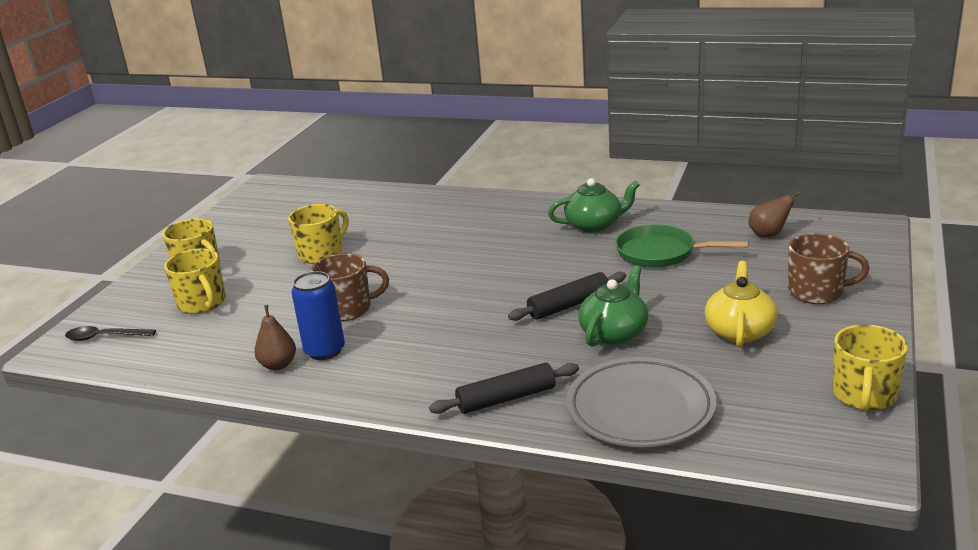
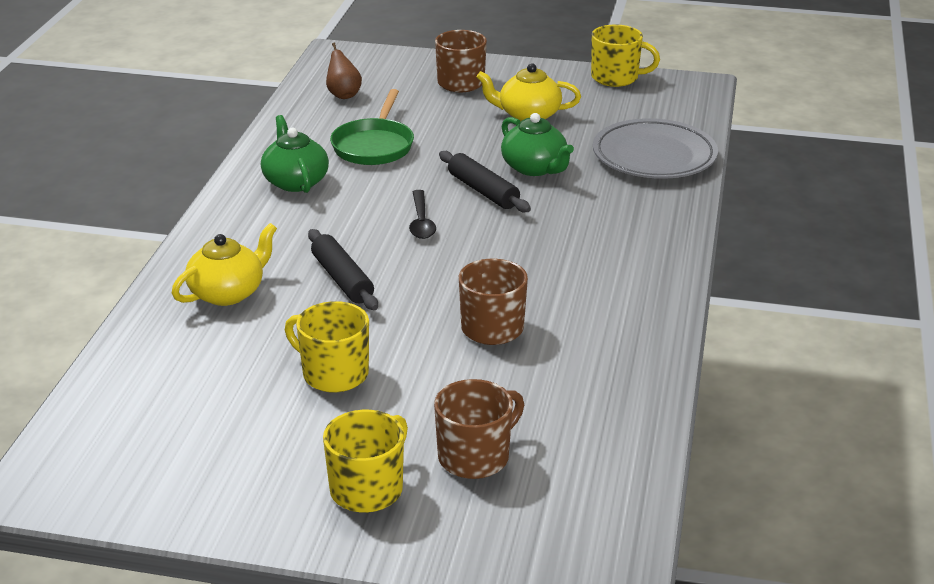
camera: 100 degrees left, 5 degrees up
(104, 337) = (574, 532): black spoon -> black spoon (421, 222)
(202, 303) = (475, 457): yellow mug -> brown mug
(278, 365) = (620, 357): brown pear -> none
(325, 351) = (586, 329): blue can -> none
(435, 214) = (228, 292): none -> yellow teapot
(506, 399) = (653, 215): black rolling pin -> black rolling pin (342, 279)
(614, 333) = (535, 168): green teapot -> green teapot turned 150 degrees counterclockwise

